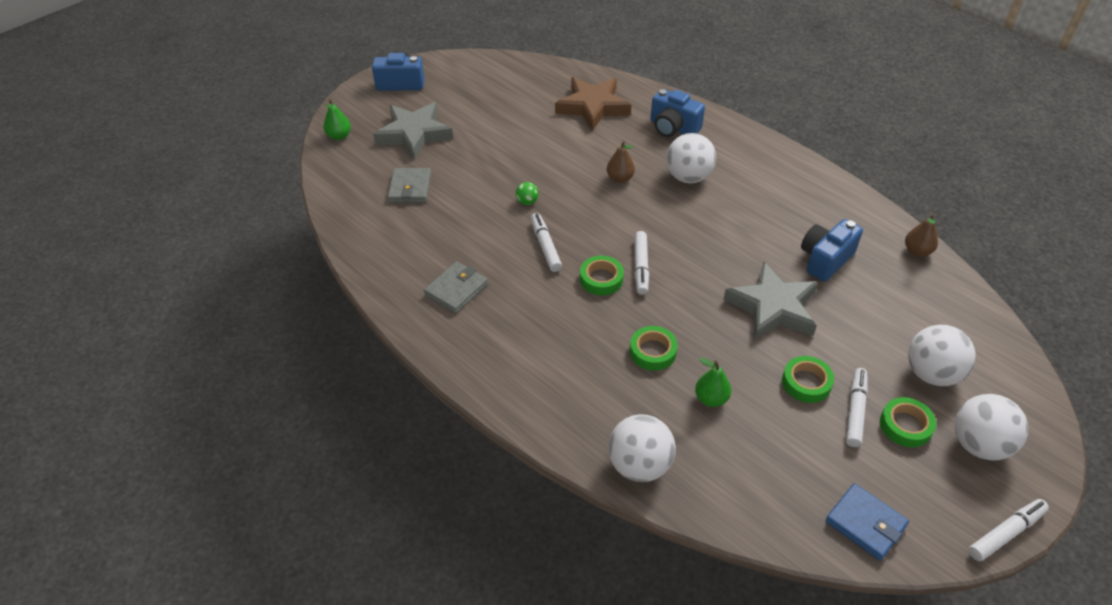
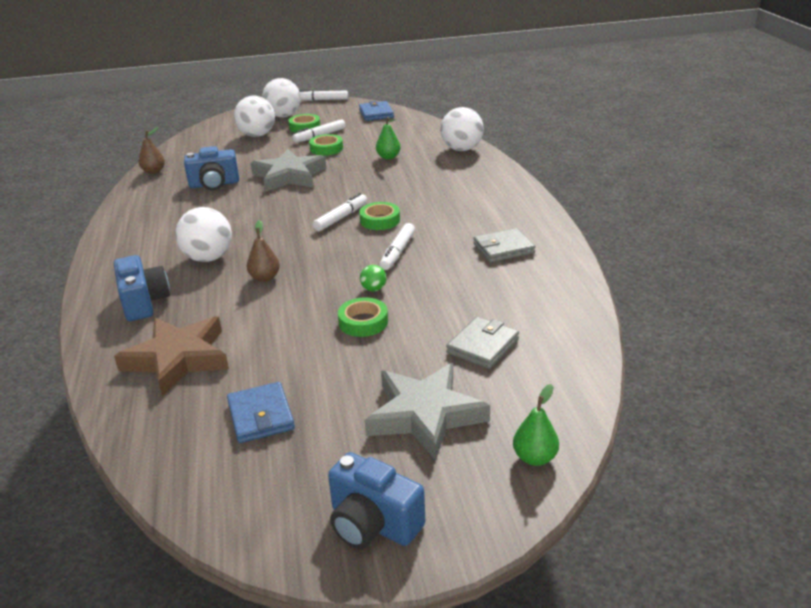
camera: 145 degrees left, 15 degrees down
(504, 100) = (261, 416): none -> blue wallet
(653, 351) = (395, 180): green tape -> green tape (363, 322)

